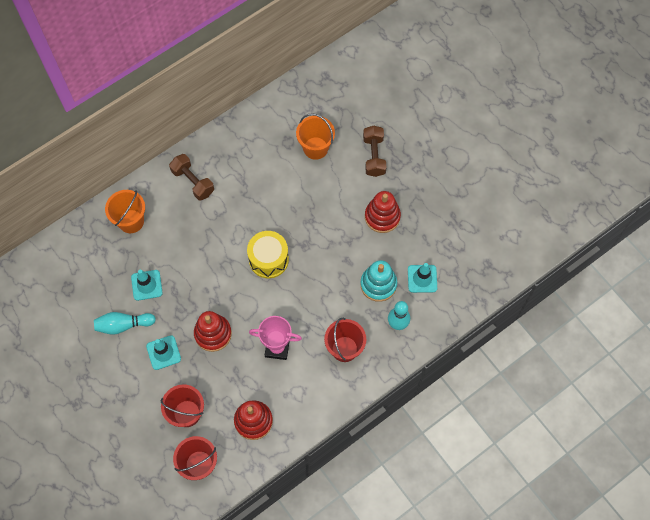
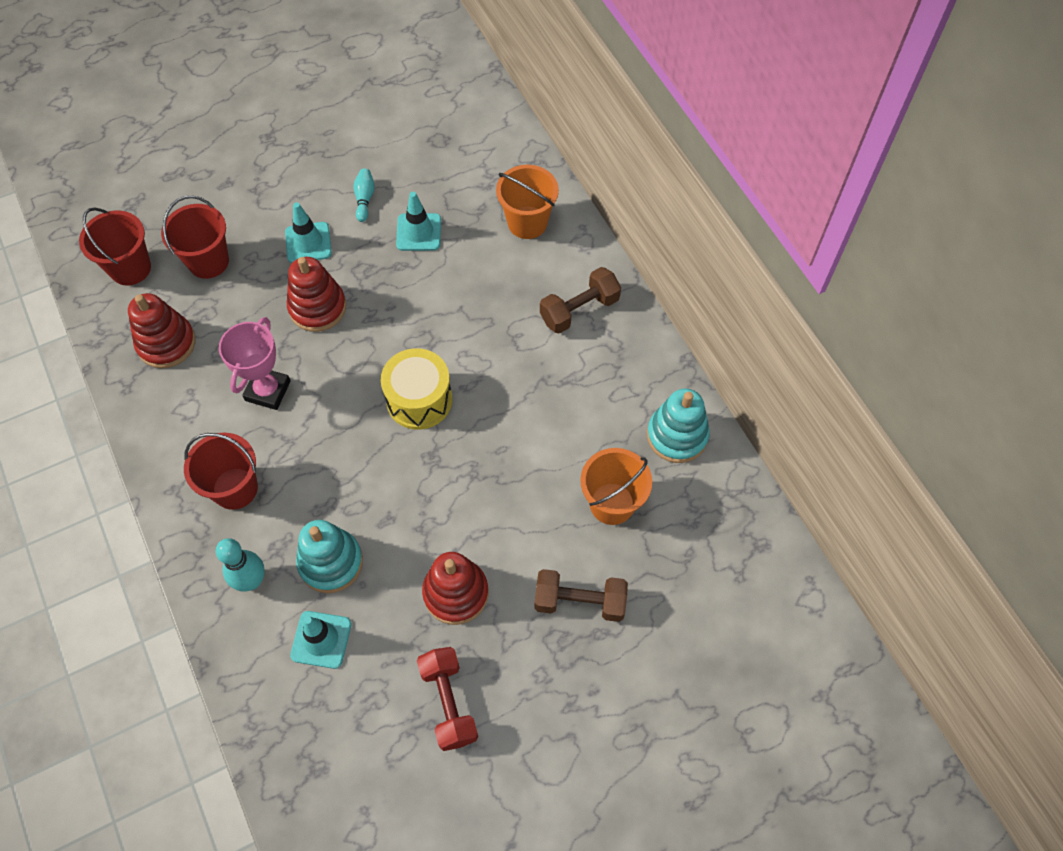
camera: 100 degrees right, 5 degrees down
(123, 325) = (364, 199): turquoise bowling pin -> turquoise bowling pin, size x0.64
(268, 121) = (677, 435): none -> turquoise stacking toy
(440, 209) = (448, 702): none -> red dumbbell

